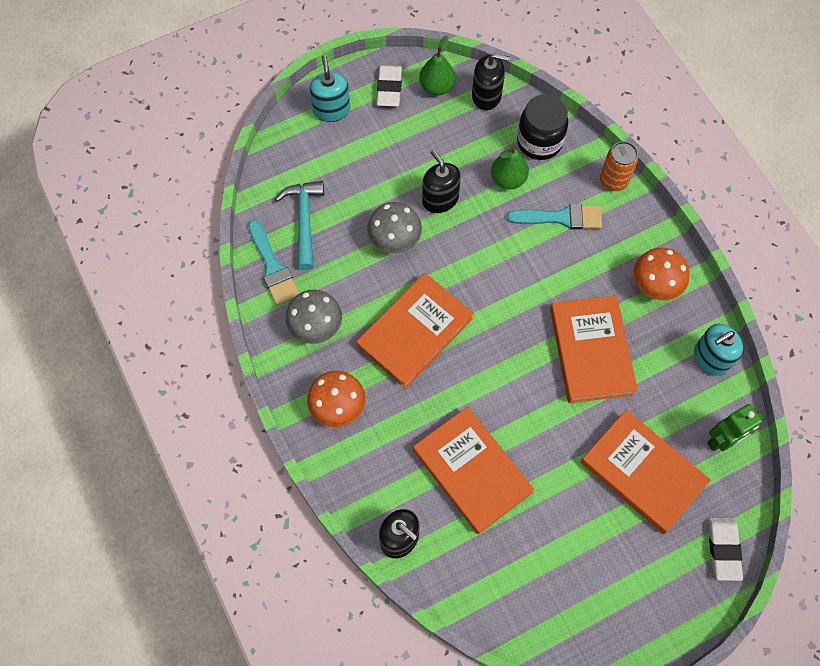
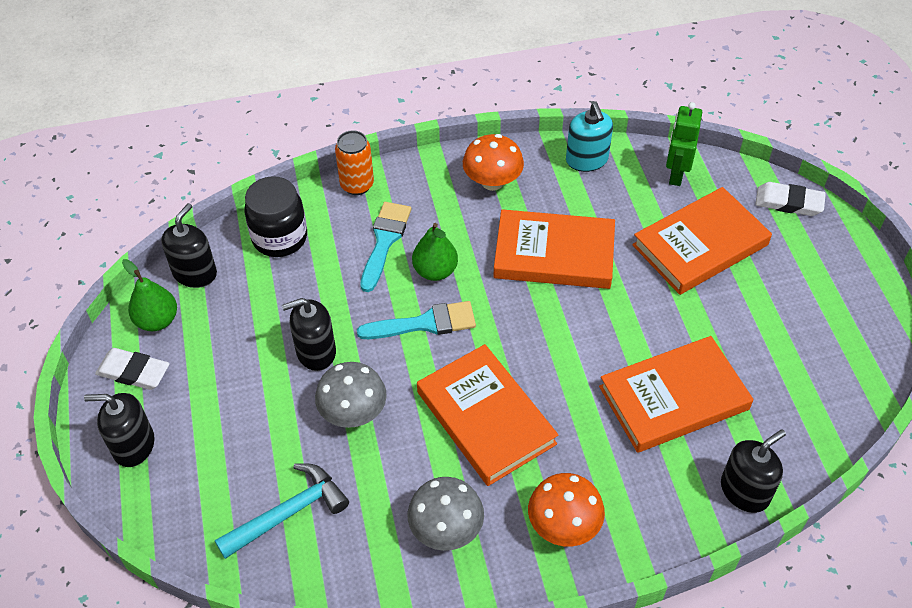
camera: 75 degrees left, 15 degrees down
(273, 267) = (343, 566): turquoise brush -> turquoise brush (425, 323)
(304, 221) = (288, 513): turquoise hammer -> turquoise hammer turned 135 degrees clockwise
(331, 110) = (133, 445): turquoise soap dispenser -> black soap dispenser
(508, 179) = (316, 278): green pear -> green pear (435, 271)
(722, 440) = (676, 174): green robot -> green robot turned 150 degrees counterclockwise

